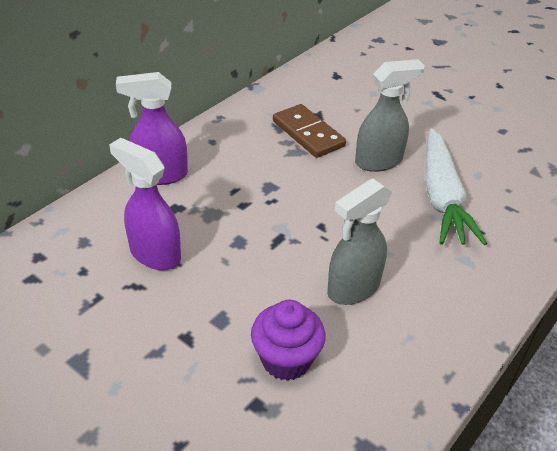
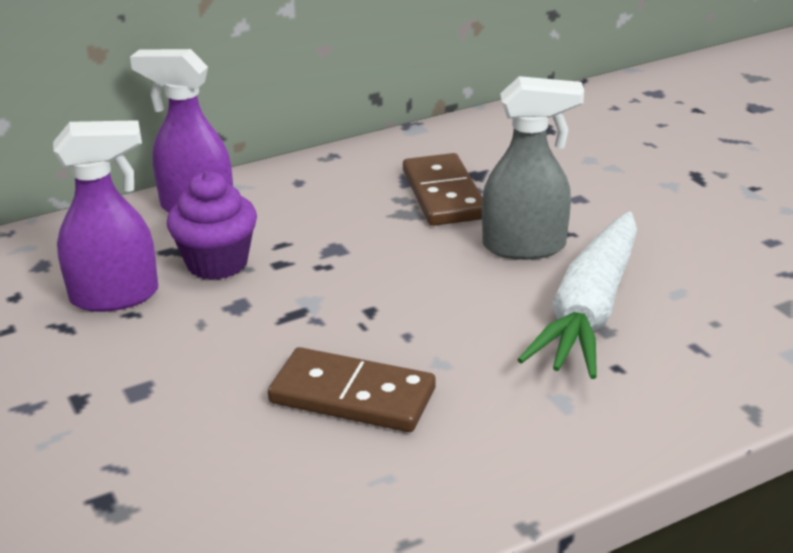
camera: 25 degrees right, 10 degrees down
(154, 254) = (116, 296): purple spray bottle -> purple spray bottle turned 105 degrees clockwise
(286, 360) = (185, 458): purple cupcake -> purple cupcake (217, 263)
(353, 288) = (352, 396): grey spray bottle -> brown domino

